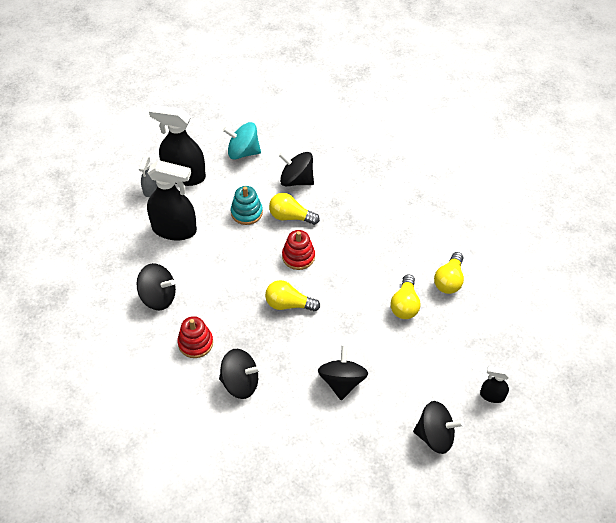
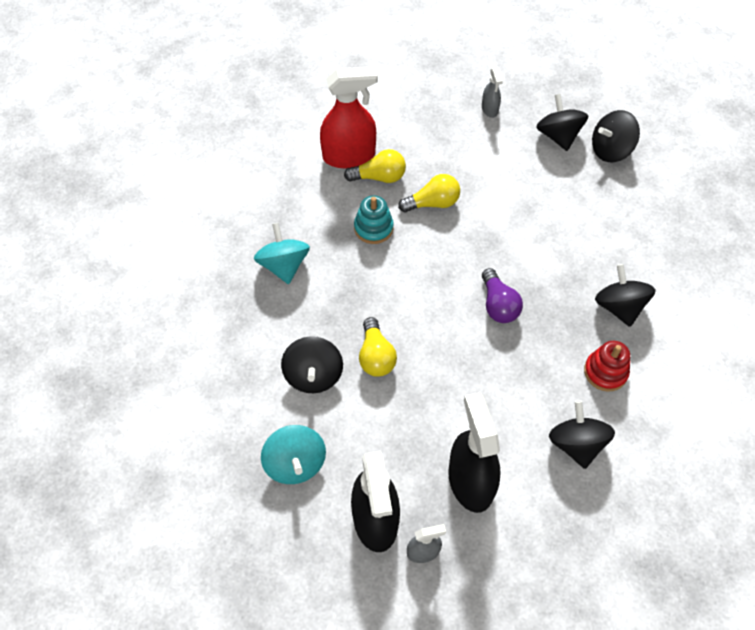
camera: 115 degrees left, 5 degrees up
(246, 212) = (396, 408): turquoise stacking toy -> turquoise stacking toy (373, 228)
(288, 304) = (498, 305): yellow light bulb -> purple light bulb
(298, 256) = (429, 323): red stacking toy -> none
(342, 381) = (555, 222): black spinning top -> black spinning top (610, 150)
(393, 194) = (284, 265): none -> turquoise spinning top
(481, 269) = (349, 156): none -> red spray bottle
(492, 395) = (489, 109): black spray bottle -> grey spray bottle

